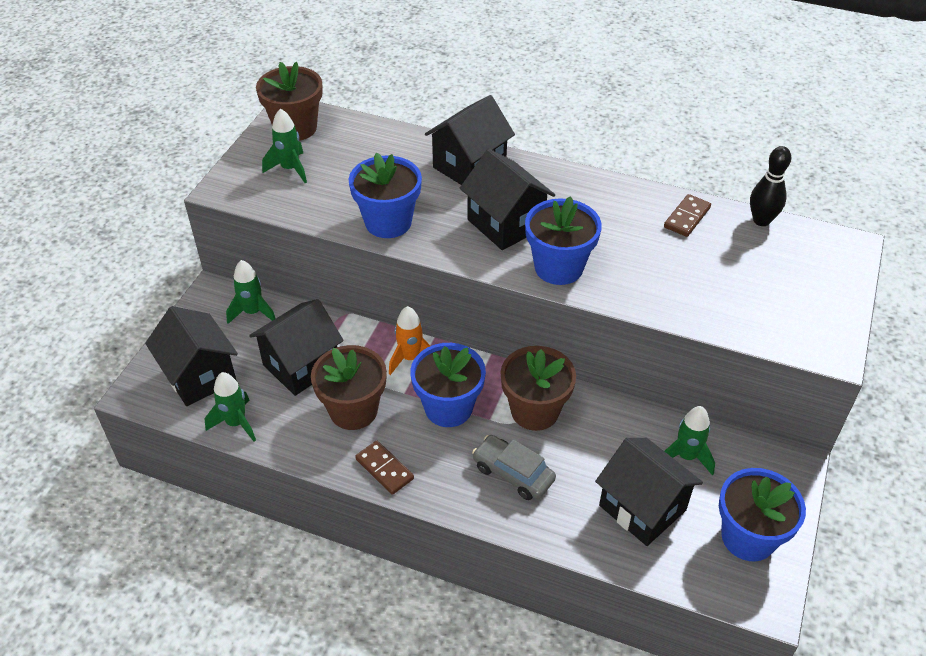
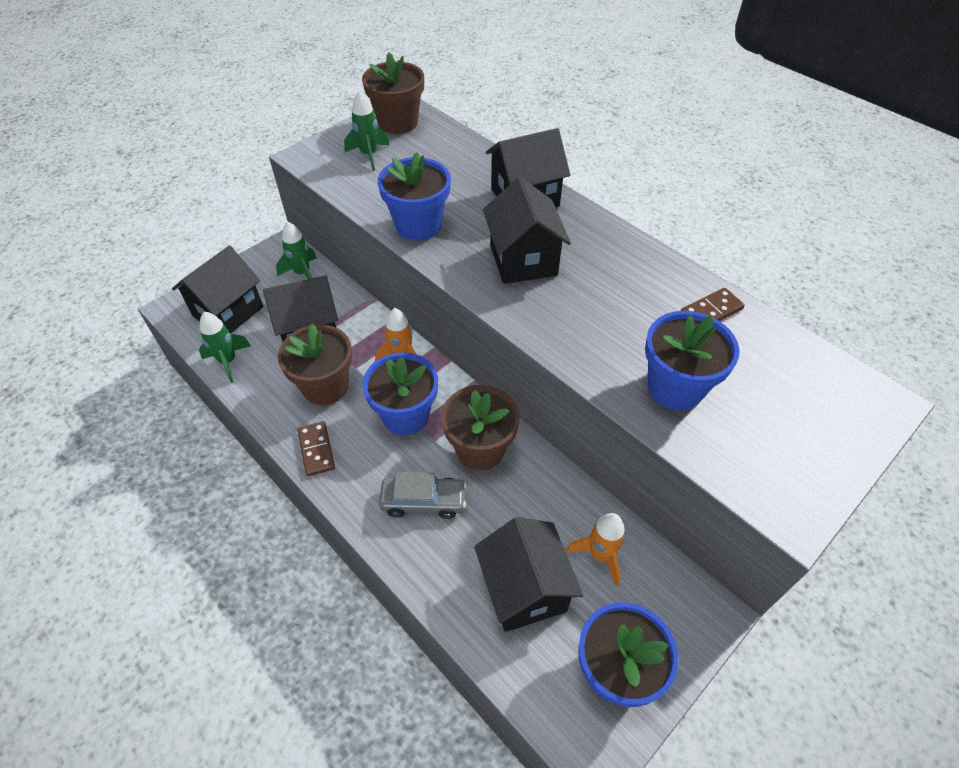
camera: 25 degrees right, 5 degrees up
(200, 376) = (228, 311): black house -> black house turned 45 degrees clockwise
(513, 473) = (423, 501): grey car -> grey car turned 120 degrees clockwise
(558, 267) = (546, 318): blue flower pot -> blue flower pot (675, 387)
(686, 456) = (600, 555): green rocket -> orange rocket
(761, 220) = (793, 340): black bowling pin -> none

